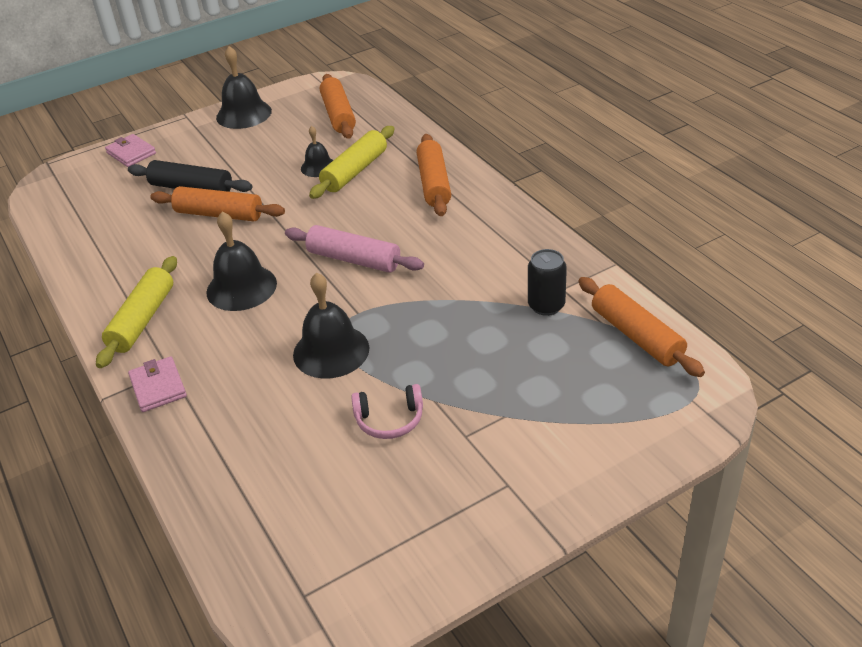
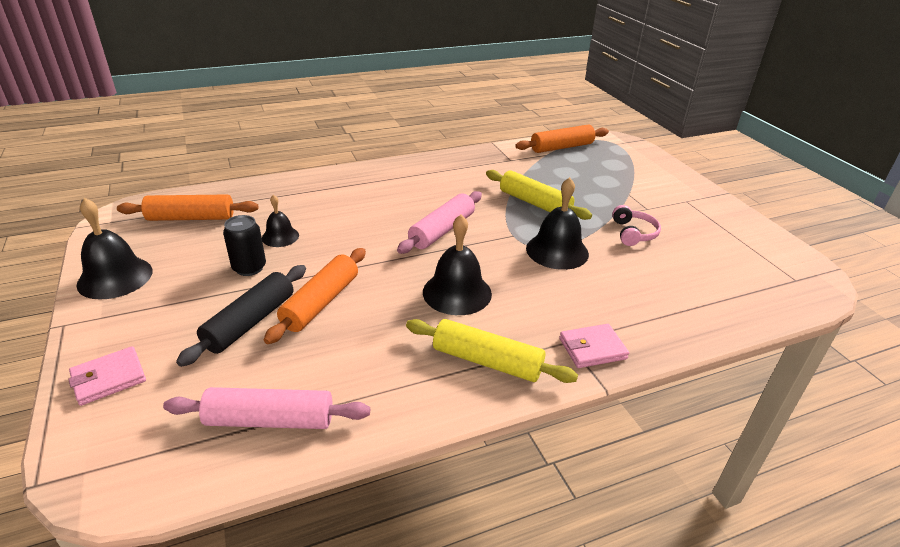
camera: 85 degrees left, 5 degrees down
(87, 227) = (270, 420): none -> pink rolling pin
(354, 171) = (305, 218): yellow rolling pin -> yellow rolling pin (534, 203)
(434, 183) = (355, 185): orange rolling pin -> none
(546, 305) = (526, 167): black can -> black can (249, 268)

